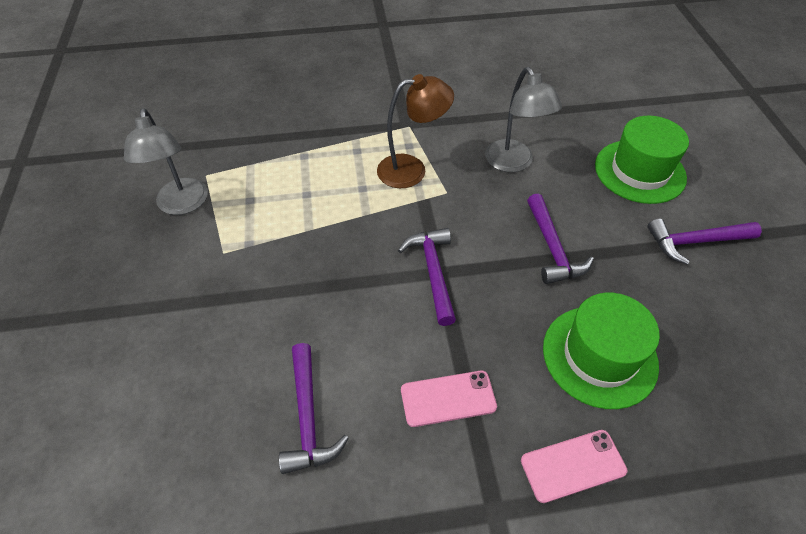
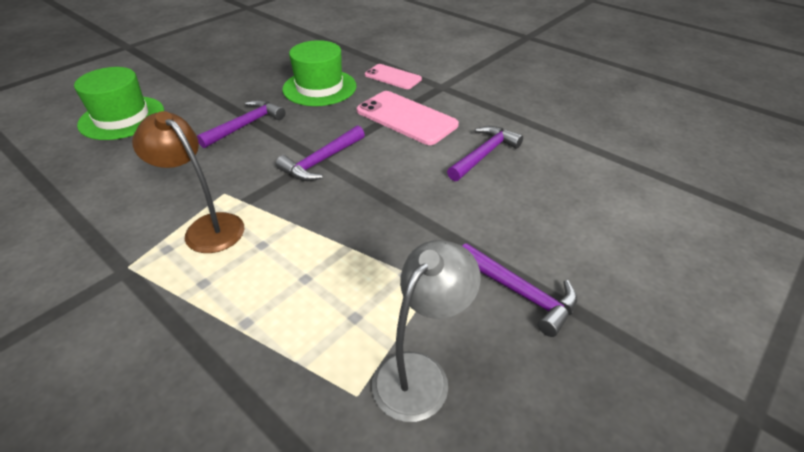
camera: 130 degrees left, 10 degrees down
(448, 398) = (406, 118): pink phone -> pink phone, size x1.61
(513, 163) = (152, 175): grey lamp -> none
(695, 242) = (190, 83): purple hammer -> purple hammer (520, 293)

